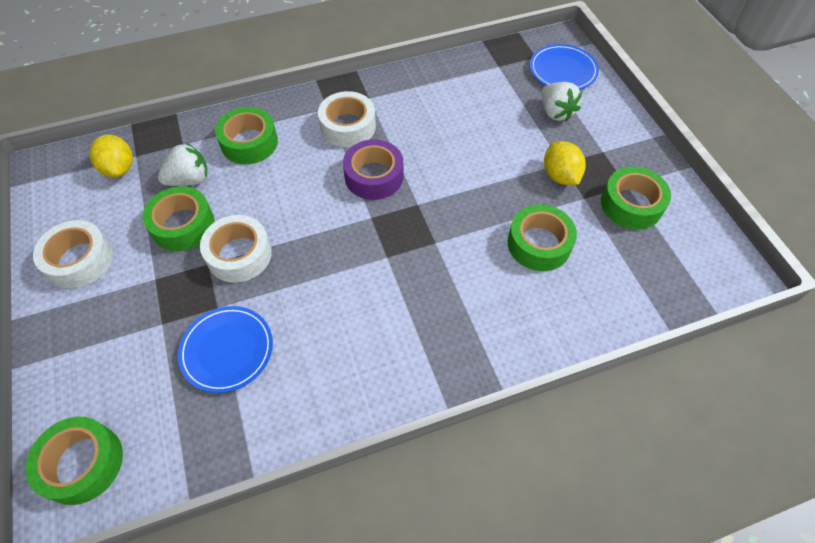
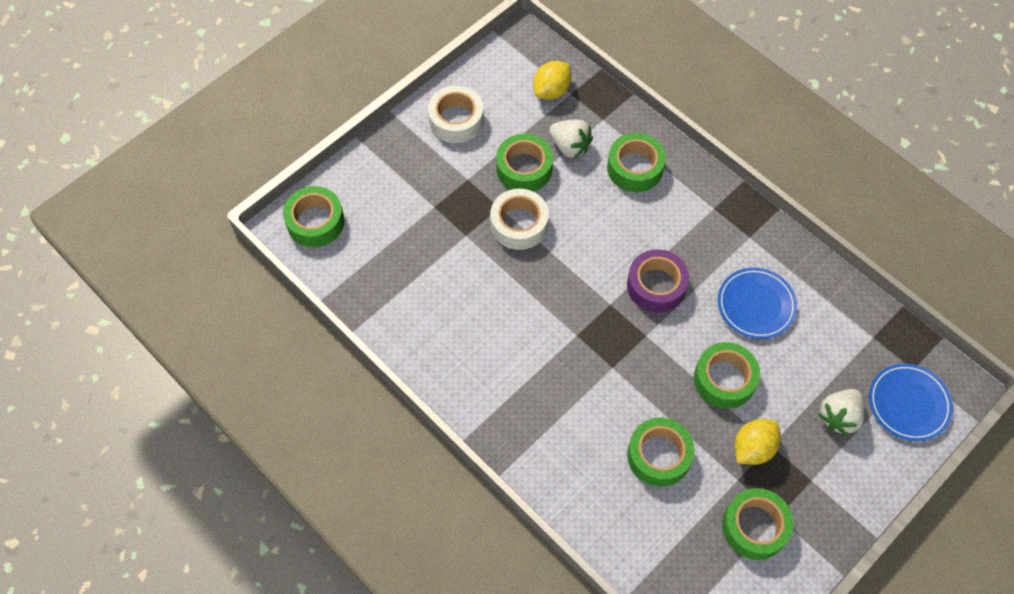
camera: 65 degrees right, 5 degrees up
(227, 350) = (435, 262): blue plate -> blue plate (756, 305)
(348, 126) = (702, 236): white tape -> none
(488, 168) = (724, 379): none -> green tape

